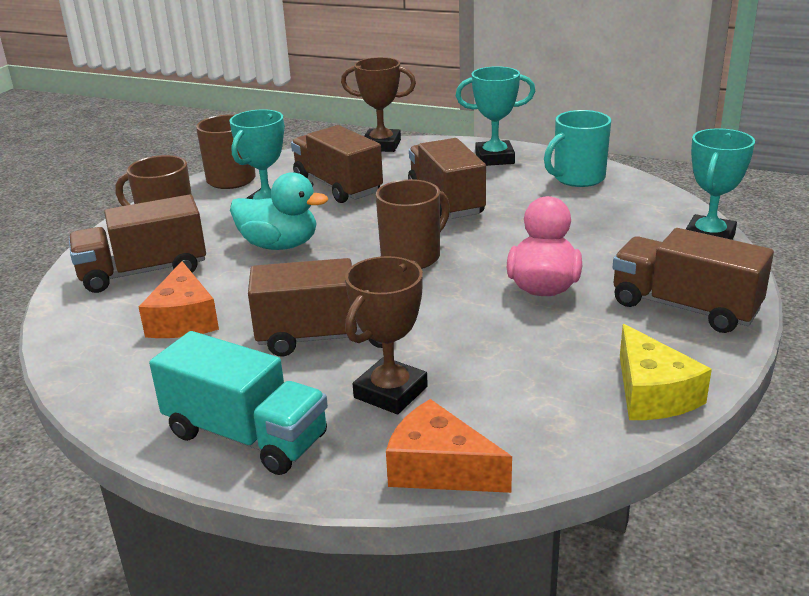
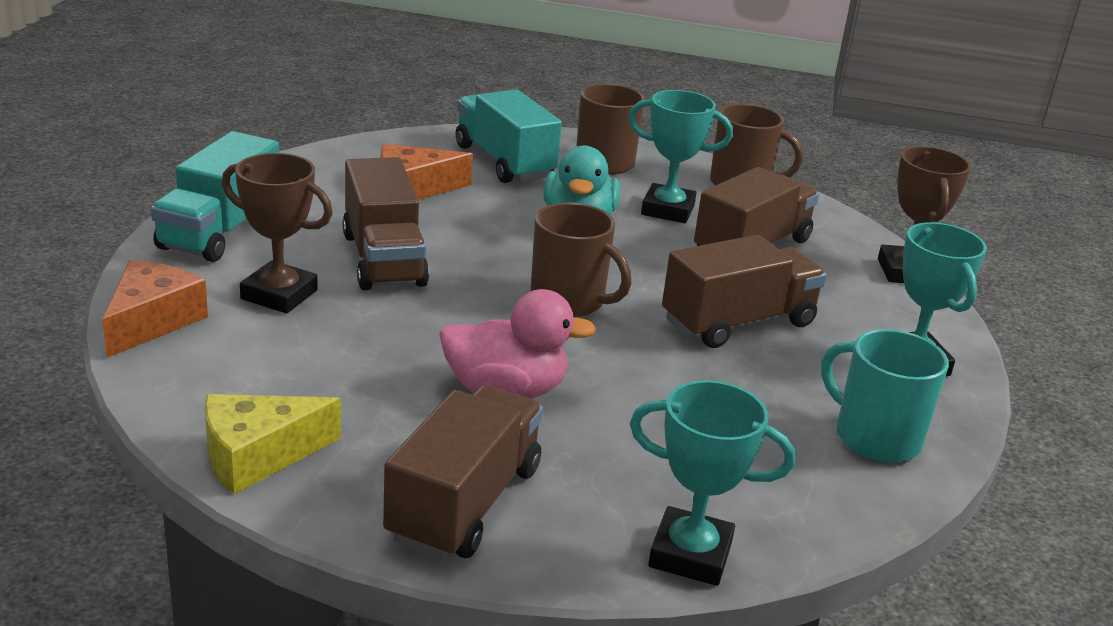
camera: 75 degrees right, 0 degrees up
(143, 272) = (504, 162): brown truck -> turquoise truck

